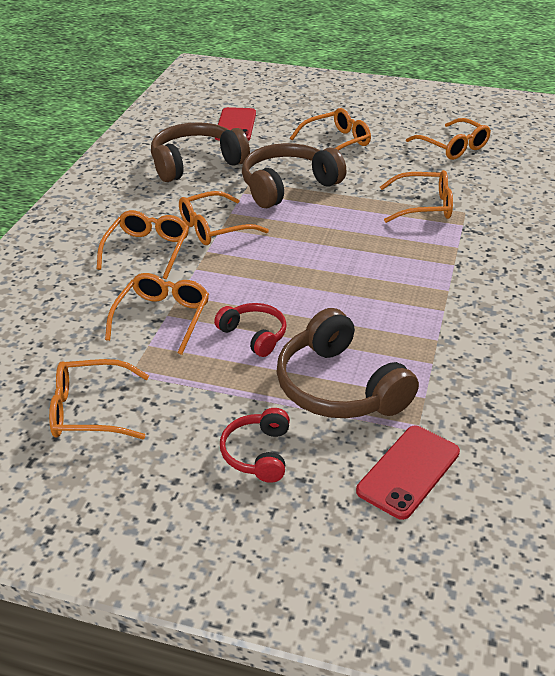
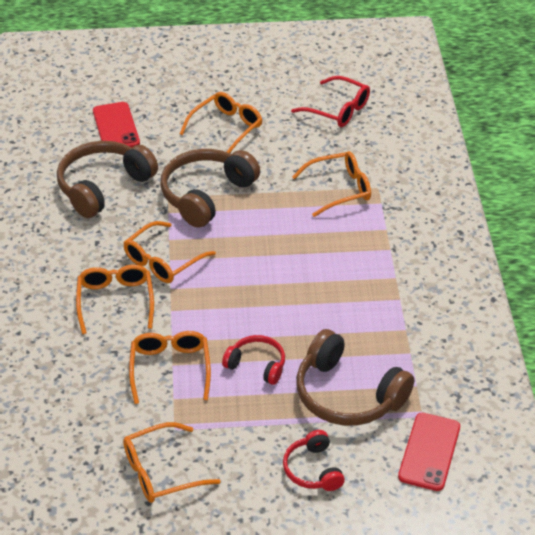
camera: 20 degrees left, 5 degrees up
(452, 147) = (337, 109): orange glasses -> red glasses

